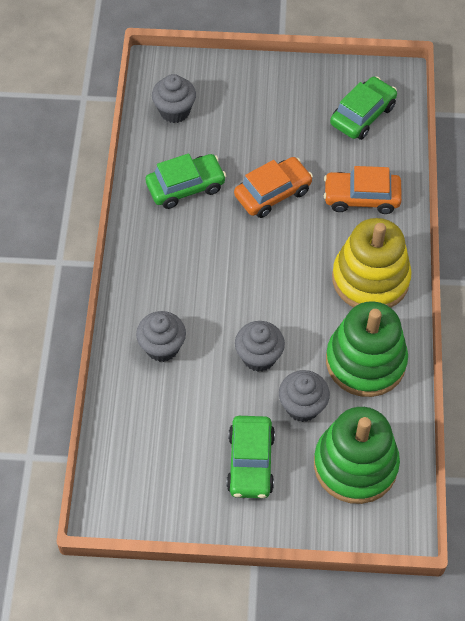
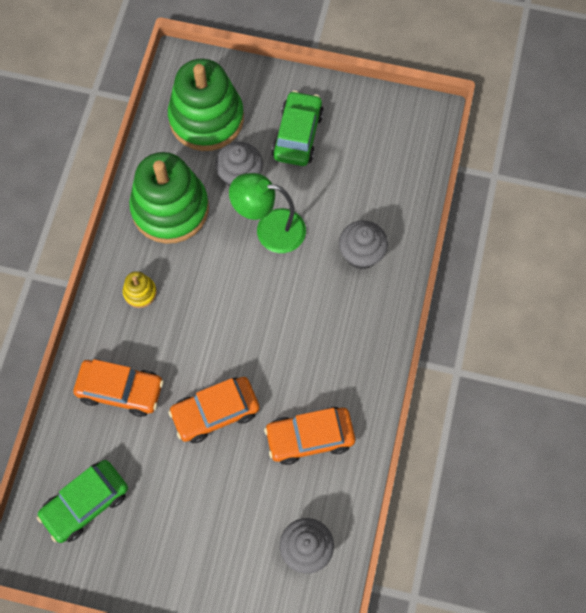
camera: 170 degrees left, 10 degrees up
(186, 187) = (310, 437): green car -> orange car
(259, 357) = (270, 229): grey cupcake -> green lamp
(370, 279) = (140, 292): yellow stacking toy -> yellow stacking toy, size x0.42

